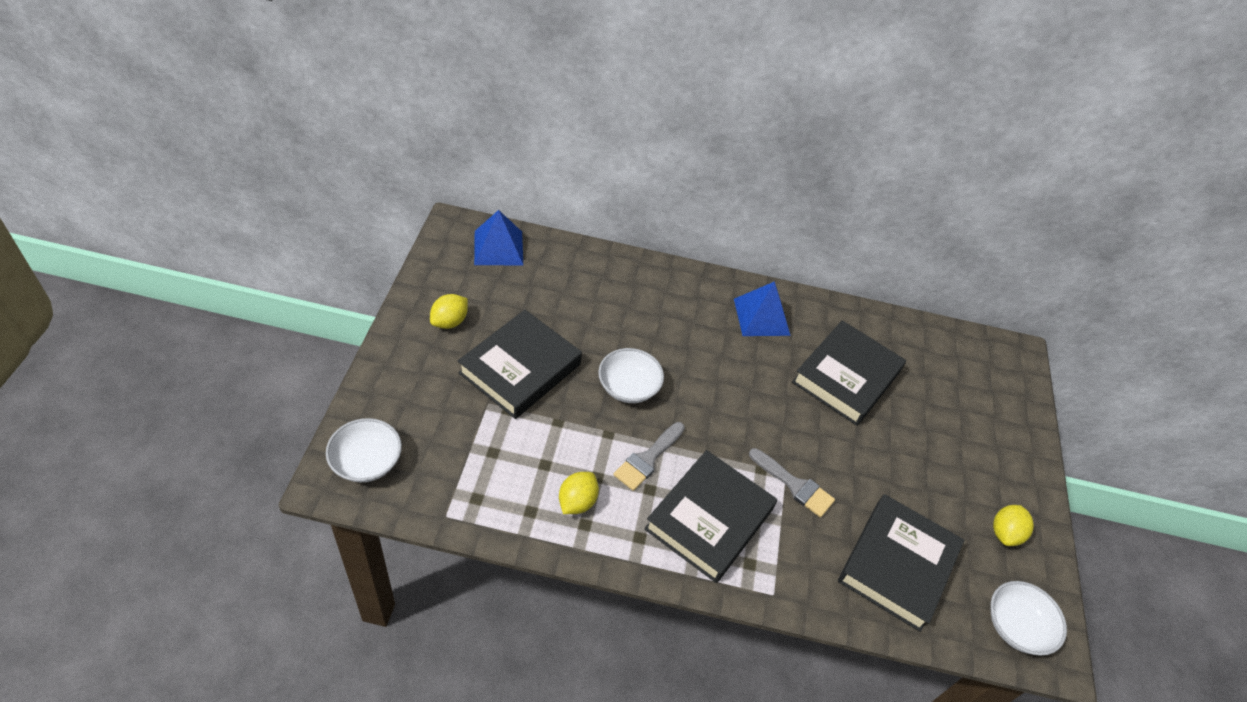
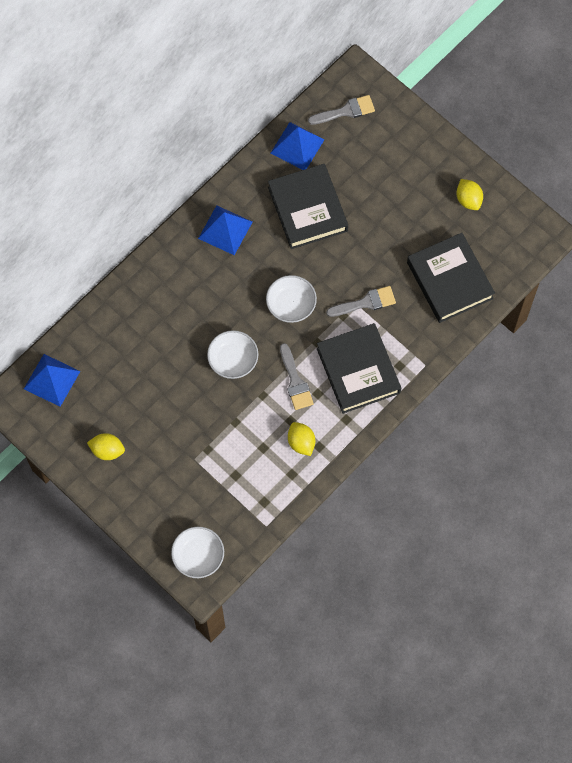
camera: 50 degrees left, 20 degrees up
(449, 322) = (107, 450): yellow lemon -> yellow lemon turned 60 degrees counterclockwise
(520, 369) = (177, 423): black book -> none
(900, 337) = (297, 146): none -> blue pyramid
(975, 362) = (346, 111): none -> grey brush
(1016, 626) = (521, 242): white bowl -> white bowl (291, 305)

